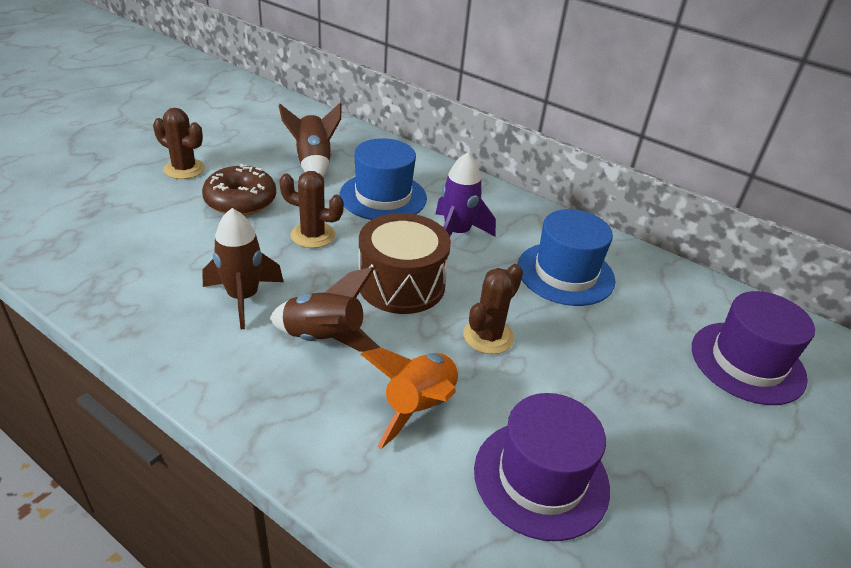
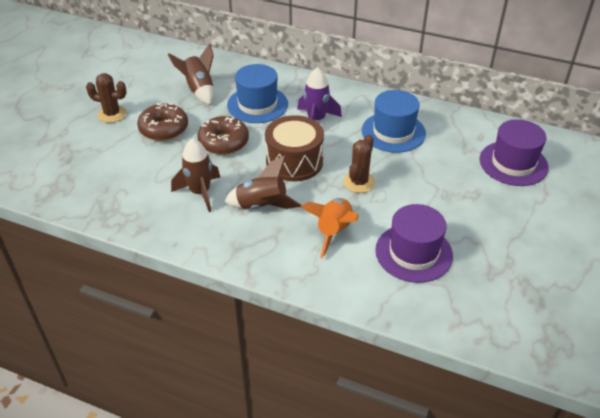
camera: 10 degrees left, 5 degrees up
(313, 235) = (223, 142): brown cactus -> brown donut

